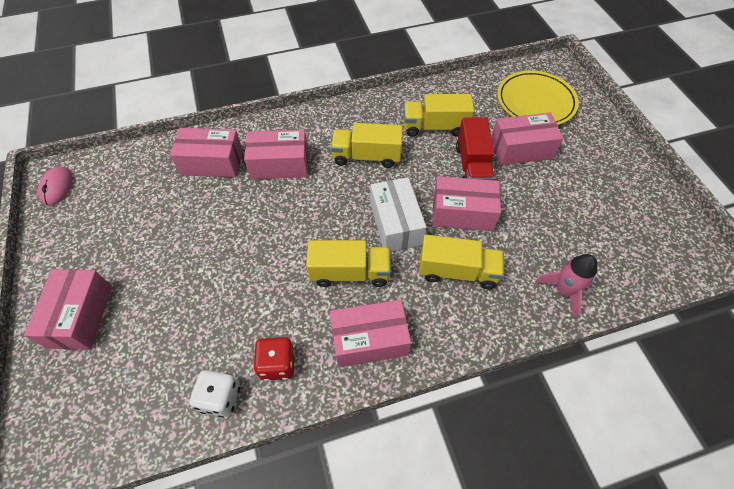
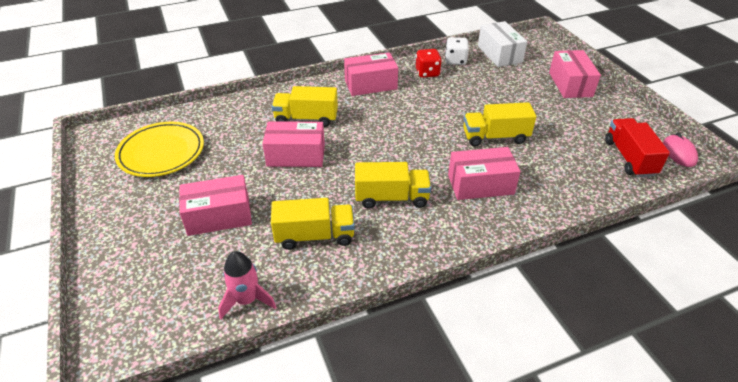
camera: 175 degrees right, 15 degrees down
(212, 163) = (550, 182): pink box -> none
(350, 273) = (390, 113): yellow truck -> yellow truck (495, 137)
(395, 223) = (356, 144): white box -> white box (499, 54)
(472, 166) = (278, 195): red truck -> red truck (629, 158)
(535, 102) = (174, 280): yellow plate -> yellow plate (161, 152)
(563, 291) = (227, 113): pink rocket -> pink rocket (247, 300)

